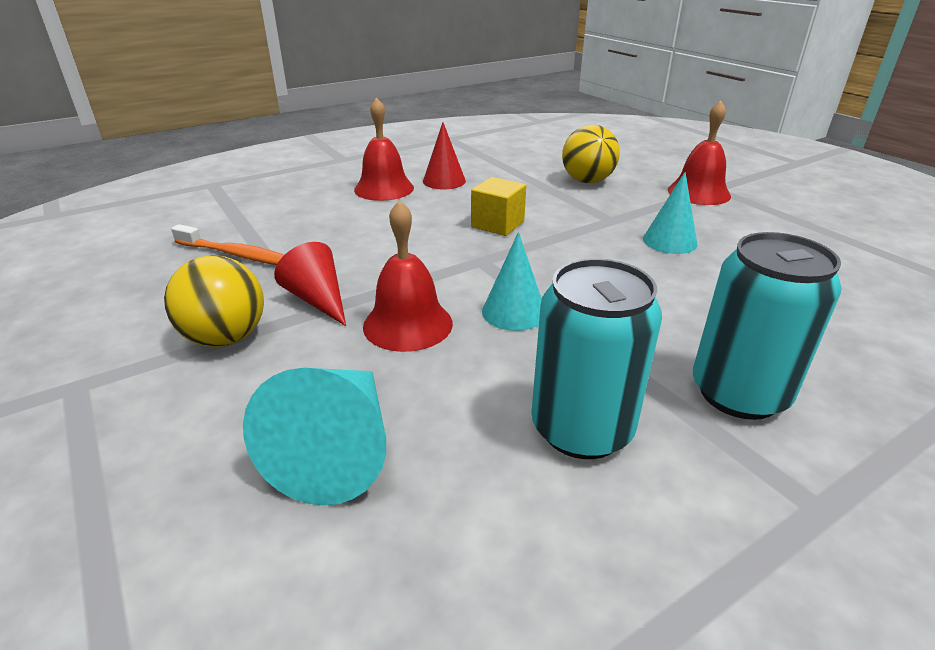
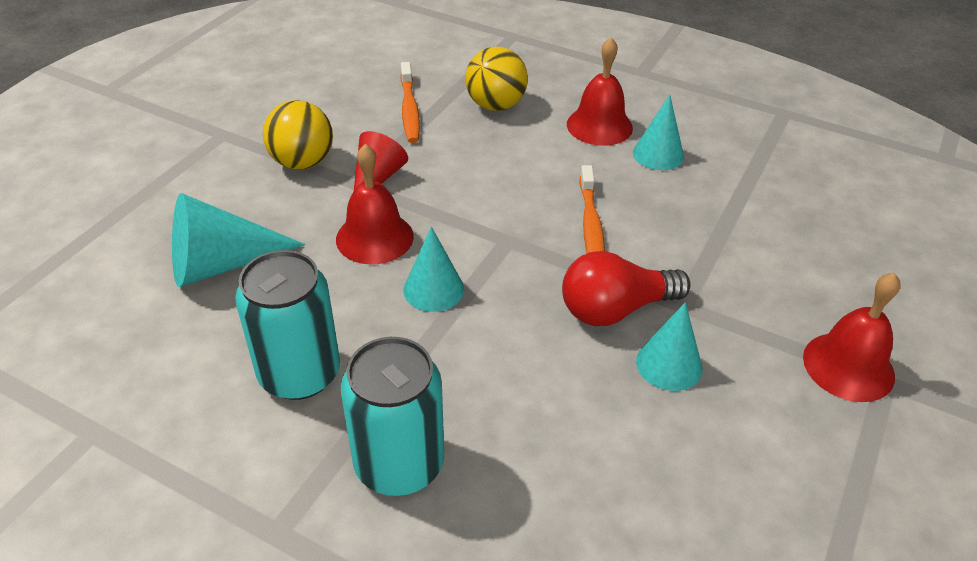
camera: 60 degrees right, 10 degrees up
(444, 181) = (658, 154): red cone -> turquoise cone
(497, 224) = (591, 225): yellow cube -> orange toothbrush
(587, 181) = (775, 257): yellow ball -> yellow ball (495, 105)
(600, 242) = (615, 309): none -> red light bulb

